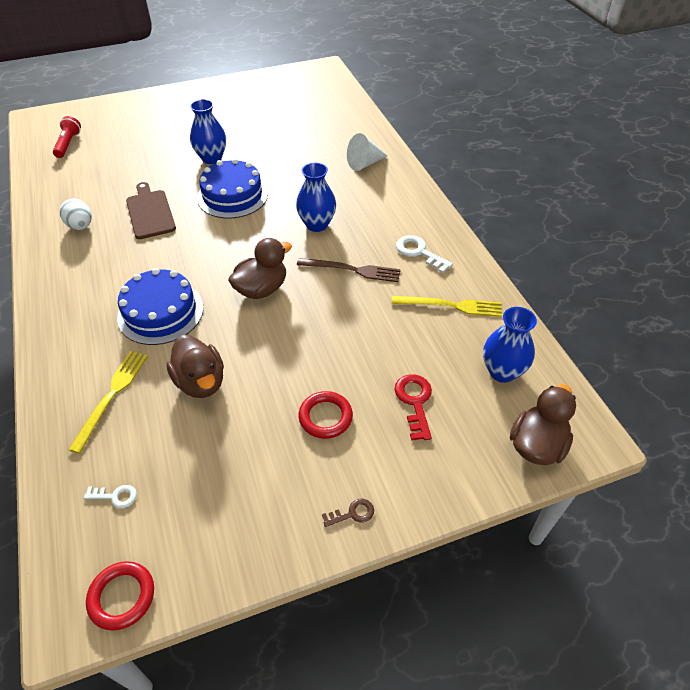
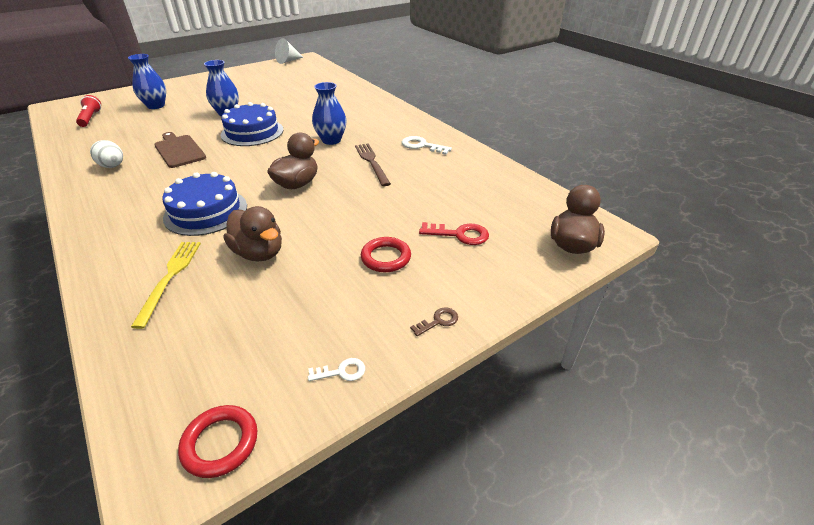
camera: 15 degrees left, 10 degrees down
(115, 496) = (192, 356): white key -> white key (341, 372)
(352, 270) = (372, 162): brown fork -> brown fork turned 105 degrees counterclockwise
(364, 163) = (357, 103): white cone -> white cone (288, 61)
(415, 402) = (459, 234): red key -> red key turned 120 degrees clockwise
(451, 306) = (461, 172): yellow fork -> none
(502, 371) = (521, 205): blue vase -> blue vase (156, 106)

